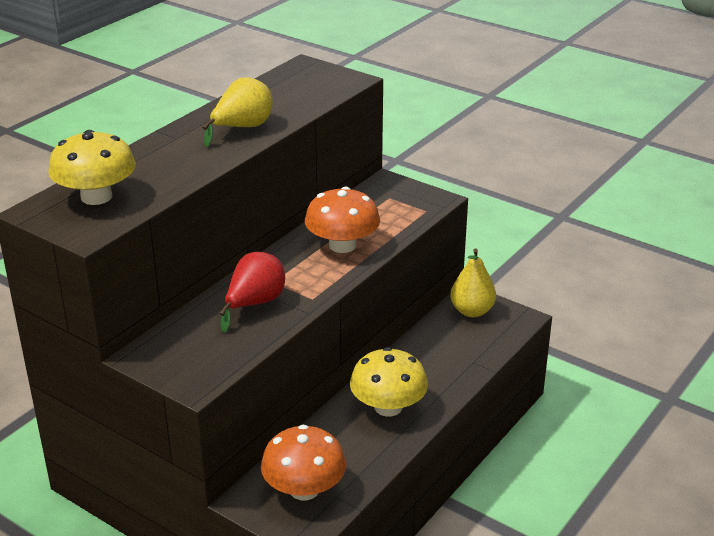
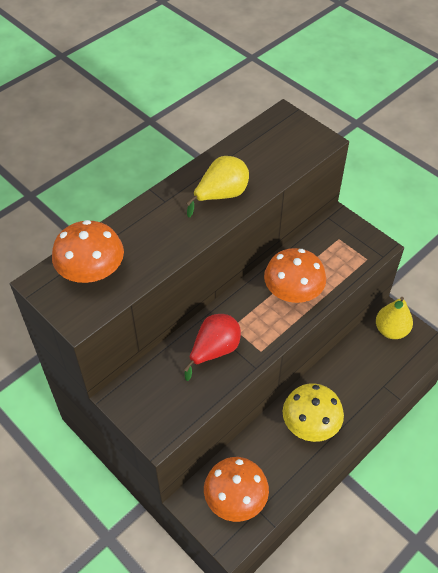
camera: 10 degrees right, 20 degrees up
(96, 197) = (91, 271): yellow mushroom -> orange mushroom

